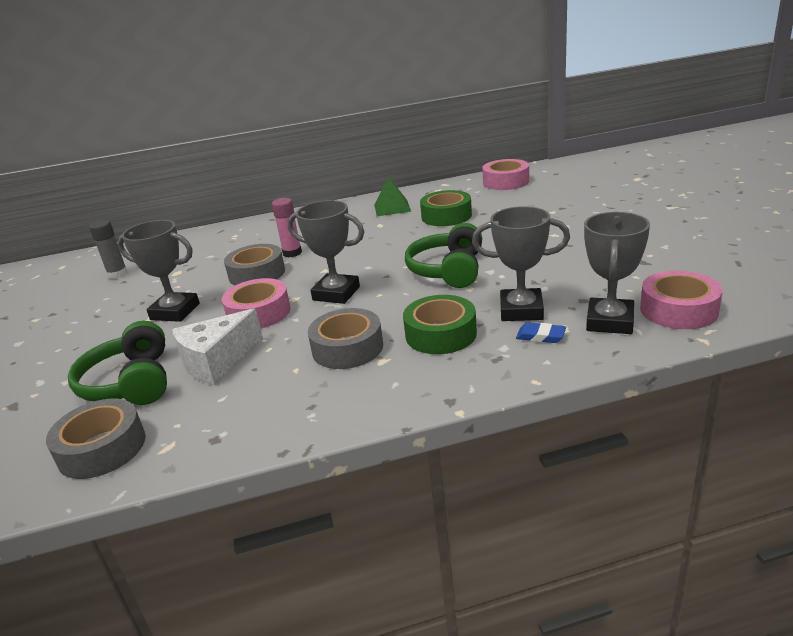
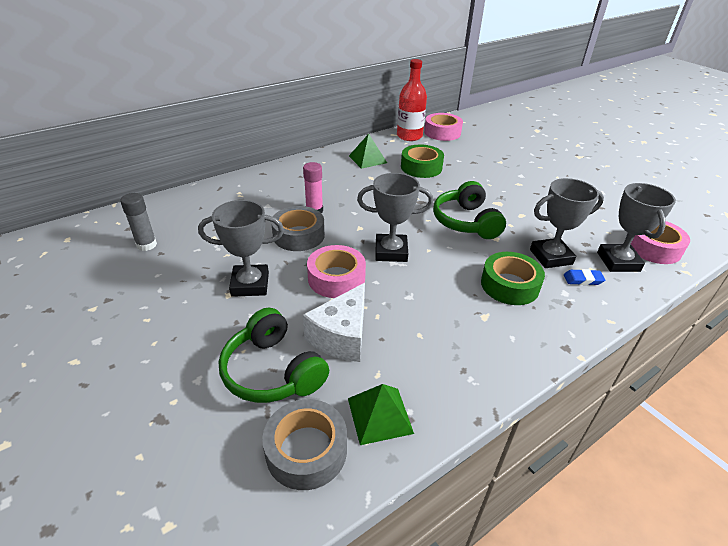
camera: 25 degrees left, 10 degrees up
(191, 432) = (380, 415): none -> green pyramid
(347, 348) = (446, 307): grey tape -> none
(461, 186) = (409, 136): none -> red bottle

